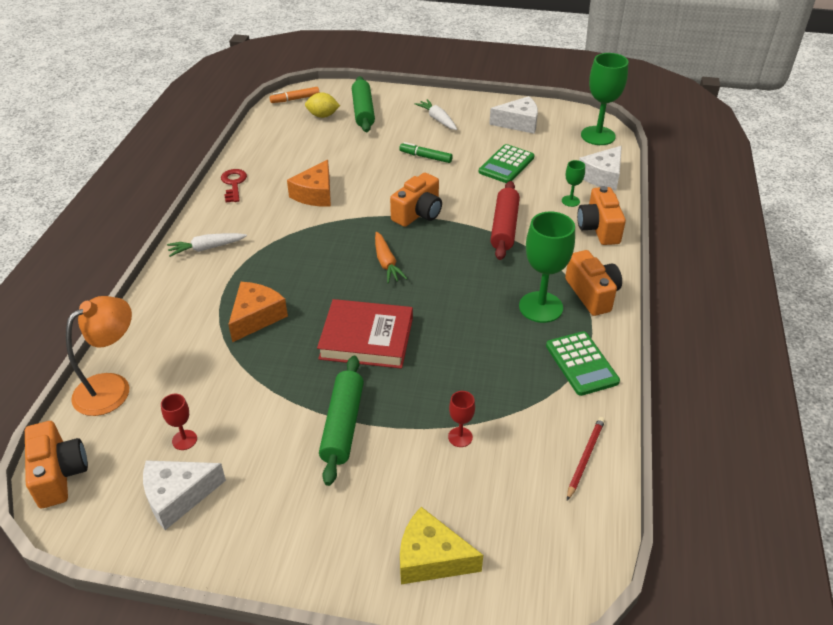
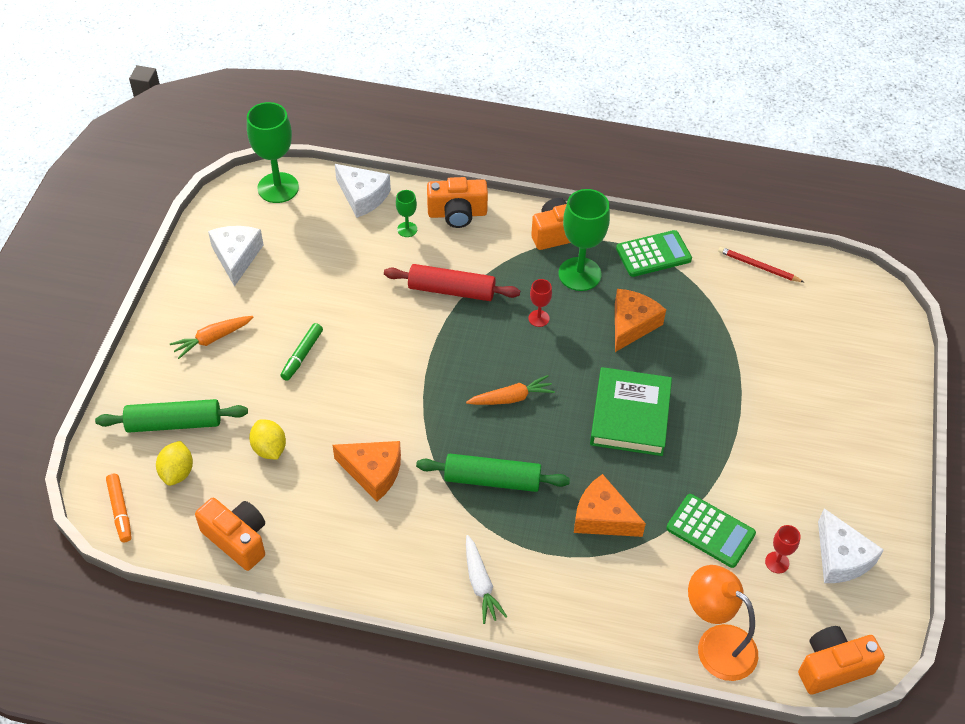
camera: 90 degrees left, 10 degrees up
(233, 184) = (341, 569): red key -> none
(340, 149) = (269, 449): none -> yellow lemon
(342, 425) = (744, 433): green rolling pin -> green rolling pin (492, 480)
(366, 338) = (630, 415): red book -> green book
(418, 213) = (421, 366): orange camera -> orange camera (237, 539)
(431, 558) = (867, 372): yellow cheese -> none
(437, 119) = (212, 339): white carrot -> orange carrot
(460, 437) = (747, 346): red goblet -> red goblet (538, 318)
(480, 343) = (632, 324): none -> orange cheese
(506, 165) = (329, 277): green calculator -> green calculator (710, 531)

